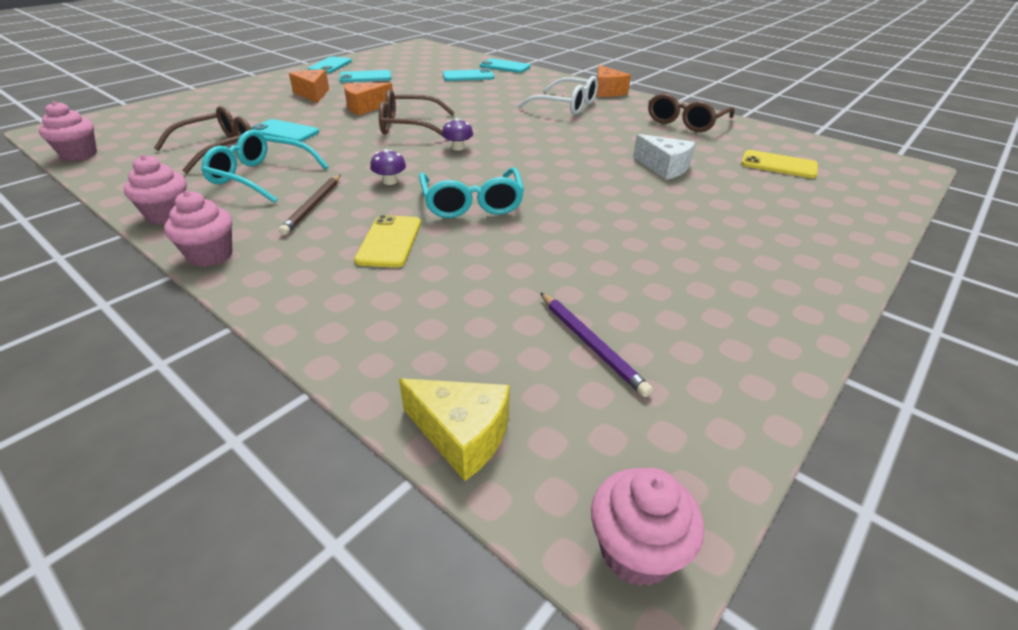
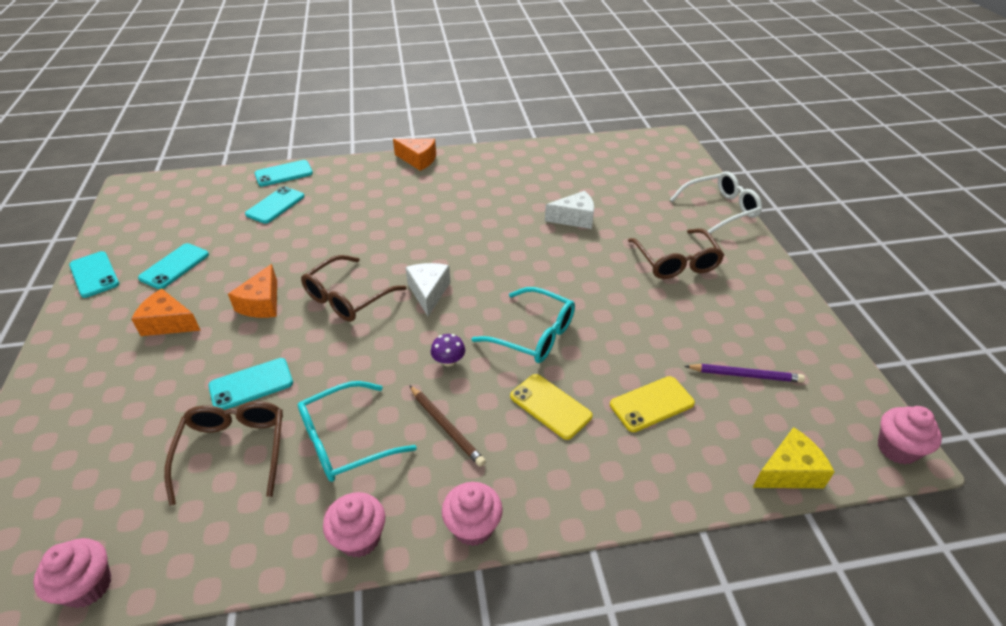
camera: 50 degrees left, 5 degrees up
(458, 148) = (428, 292): purple mushroom -> white cheese
(566, 106) = (419, 195): white glasses -> white glasses (720, 209)
(685, 122) = (518, 164): brown glasses -> brown glasses (676, 262)
(778, 165) = (619, 175): yellow phone -> yellow phone (651, 404)

